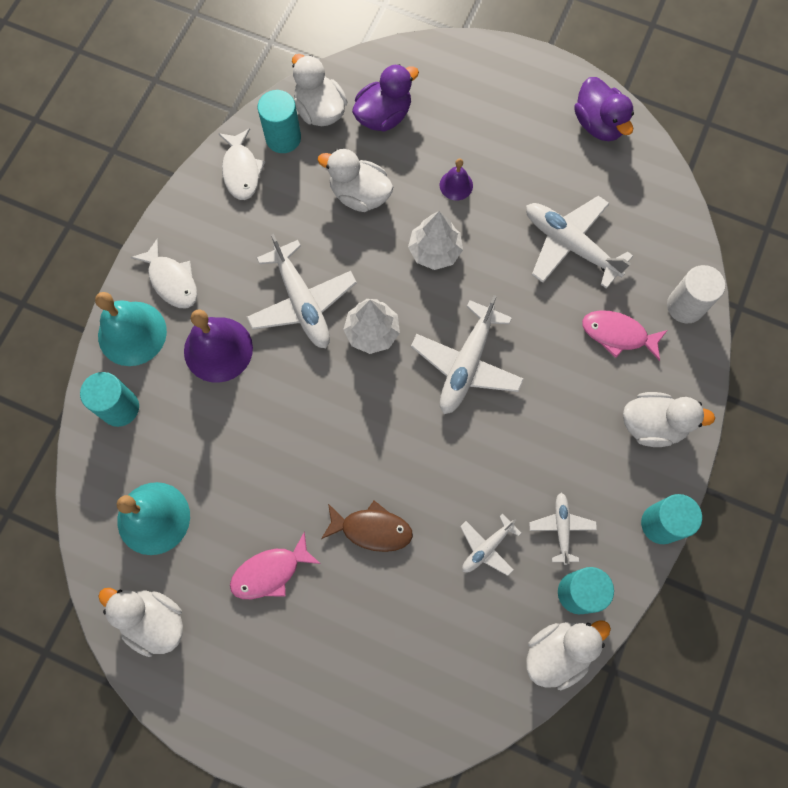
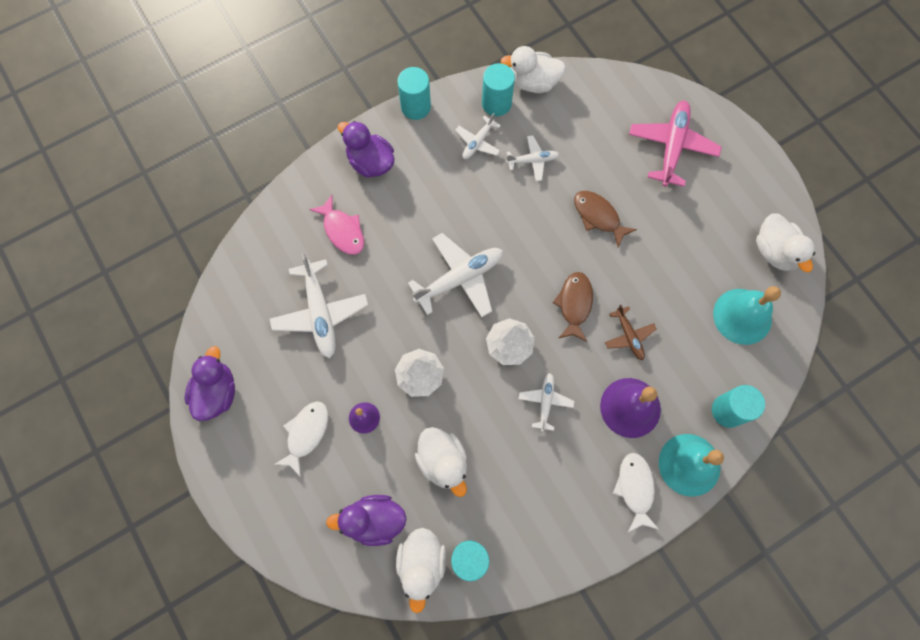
camera: 145 degrees left, 0 degrees up
(241, 170) = (523, 551): white fish -> white fish (306, 434)
(260, 418) = (629, 336): none -> brown plane
(270, 572) = (681, 233): pink fish -> none
(302, 302) = (545, 402): white plane -> white plane, size x0.55
(335, 414) = (574, 304): none -> brown fish
(343, 679) = (671, 146): none -> pink plane
(652, 425) = (370, 162): white duck -> purple duck
(685, 306) = (281, 219): white cylinder -> none

